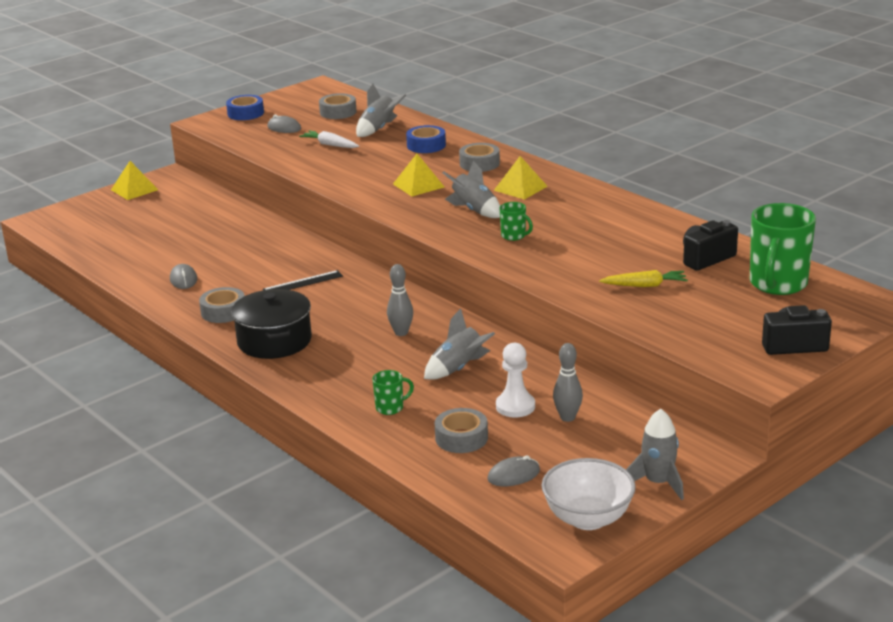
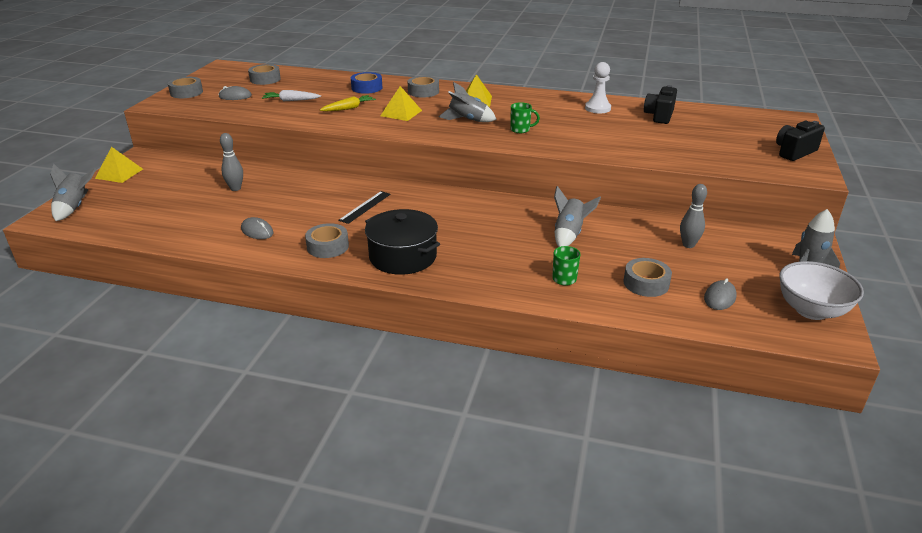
camera: 35 degrees left, 5 degrees up
(245, 113) = (186, 92): blue tape -> grey tape
(378, 129) = (314, 84): grey rocket -> grey rocket (75, 207)
(401, 332) = (491, 222): grey bowling pin -> grey bowling pin (235, 188)
(515, 406) = (645, 248): white pawn -> white pawn (597, 108)
(645, 285) = (653, 140): yellow carrot -> yellow carrot (348, 108)
(777, 284) = (722, 120): green mug -> none

